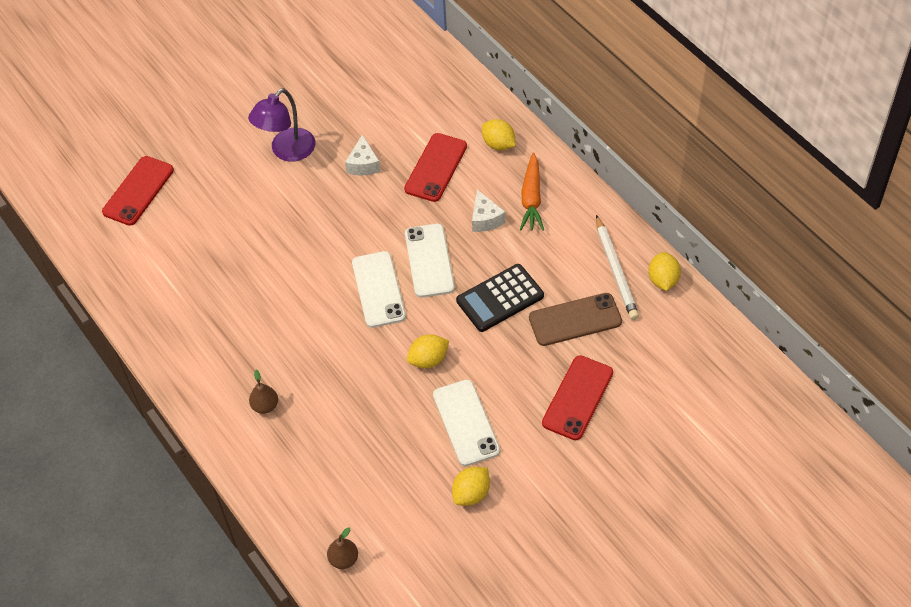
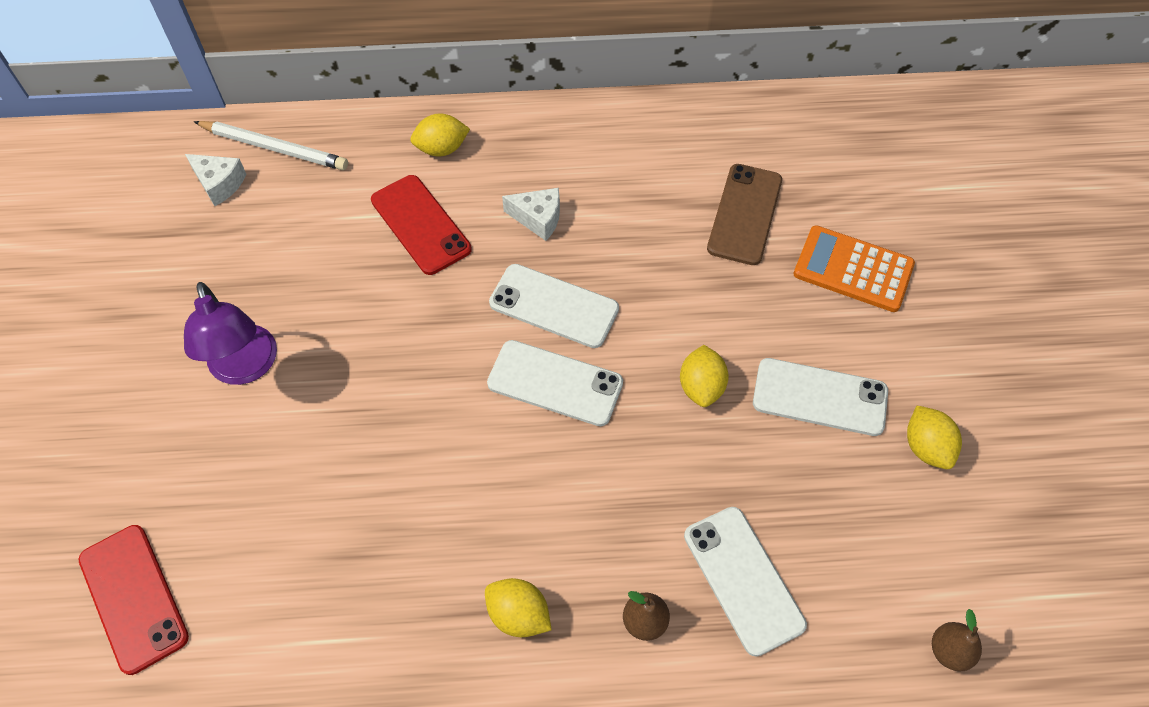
camera: 60 degrees left, 5 degrees up
(319, 439) = (743, 579): none -> white phone
(363, 164) = (347, 295): white cheese -> white cheese (219, 184)
(500, 298) = (663, 266): black calculator -> none
(531, 198) = (545, 161): orange carrot -> none
(577, 398) = (853, 269): red phone -> orange calculator
(616, 270) = (704, 143): white pencil -> white pencil (274, 148)
(663, 280) = (747, 113): yellow lemon -> yellow lemon (518, 614)

